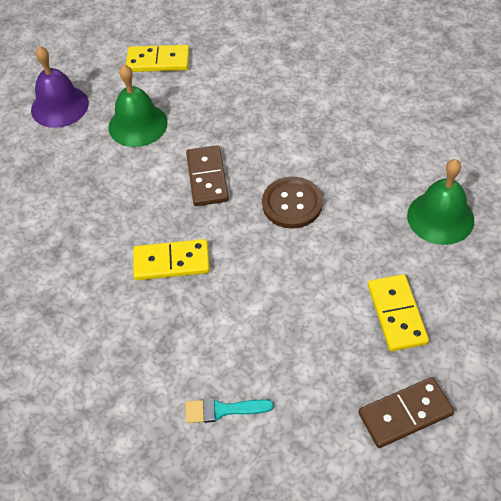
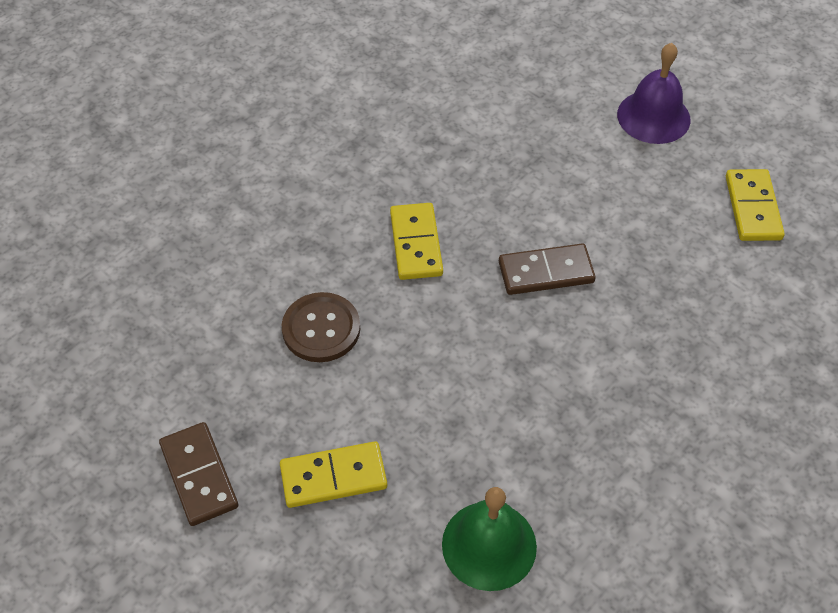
camera: 85 degrees right, 0 degrees up
(138, 124) = (631, 195): green bell -> none
(222, 410) = (224, 299): turquoise brush -> none
(292, 204) = (507, 365): brown button -> brown button (321, 329)

